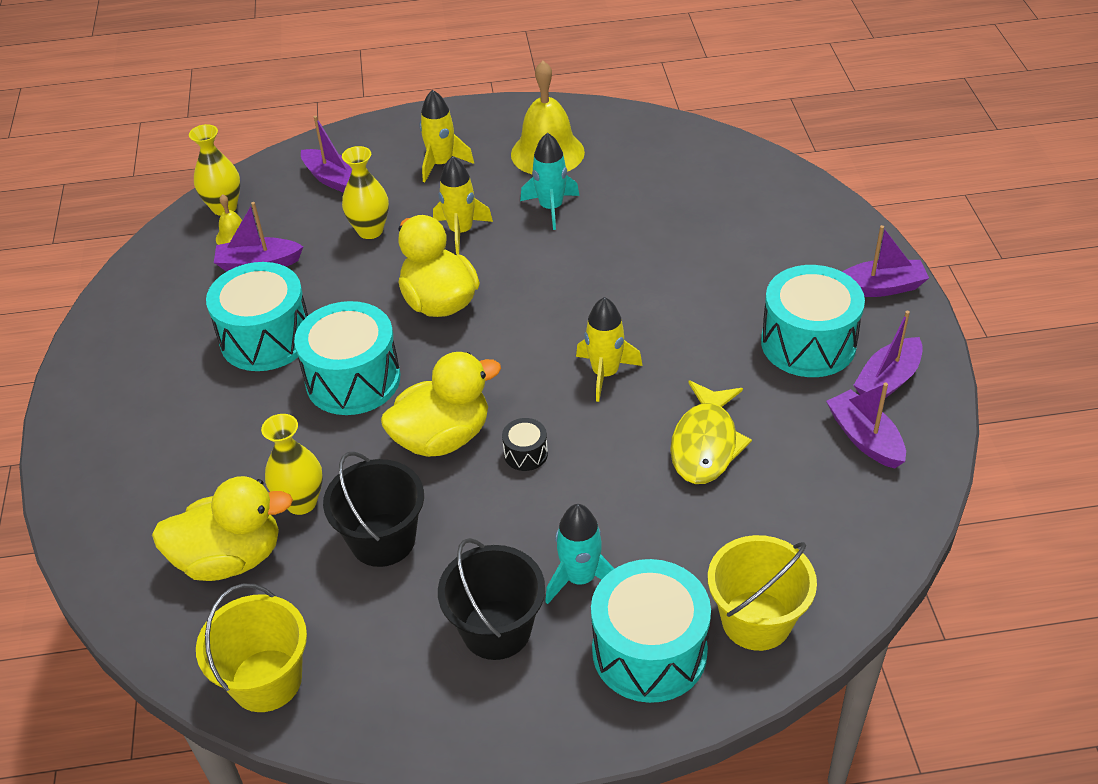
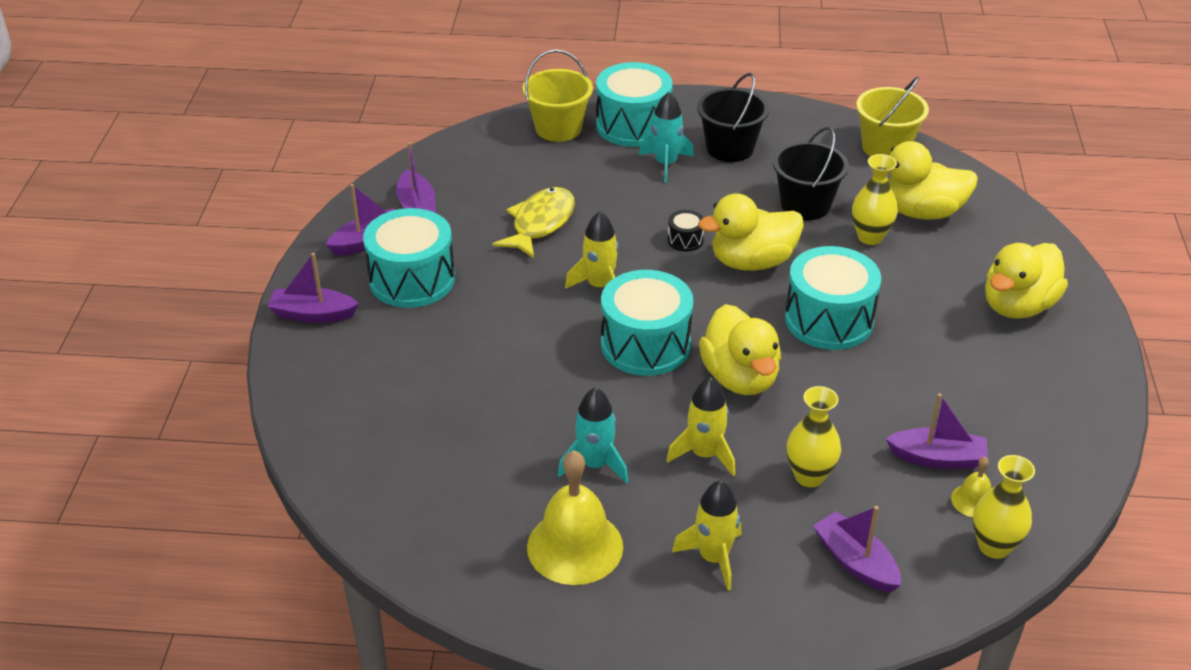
camera: 170 degrees left, 5 degrees down
(143, 436) = (1017, 306): none -> yellow duck
(266, 338) = (917, 373): turquoise drum -> turquoise drum (645, 344)

